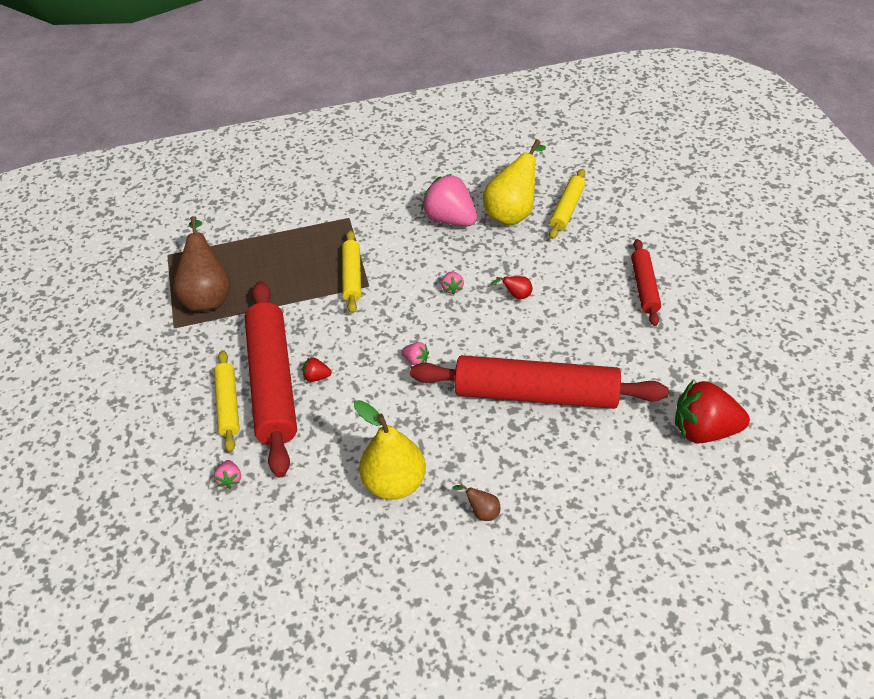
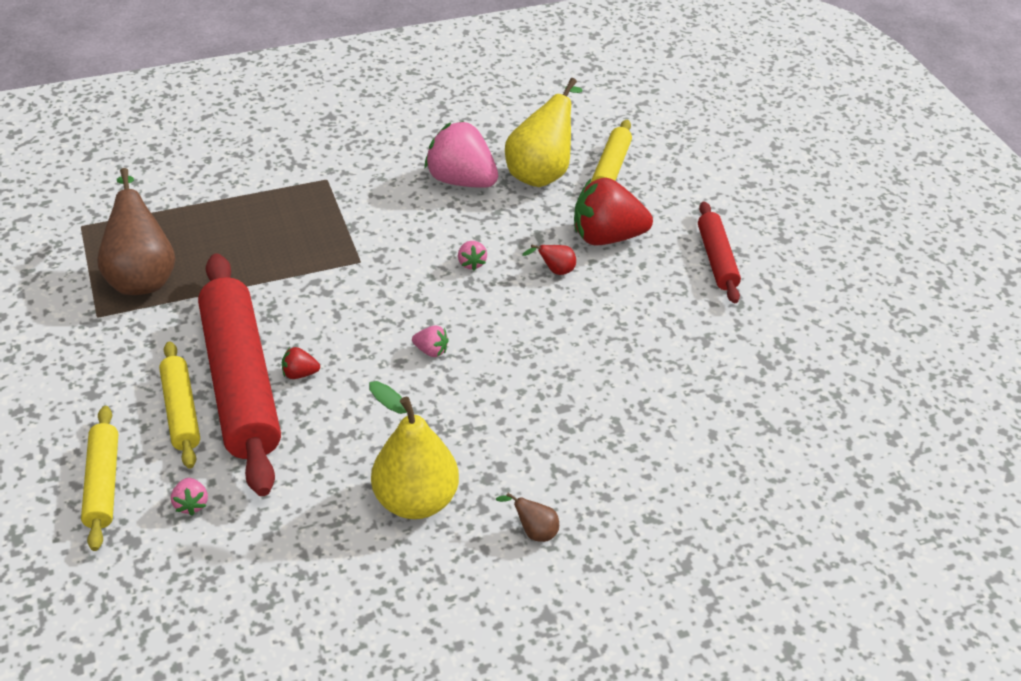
camera: 10 degrees left, 5 degrees down
(352, 276) = (337, 250): yellow rolling pin -> yellow rolling pin (103, 483)
(536, 393) = (591, 387): red rolling pin -> none
(704, 430) = (806, 425): red strawberry -> red strawberry (606, 237)

